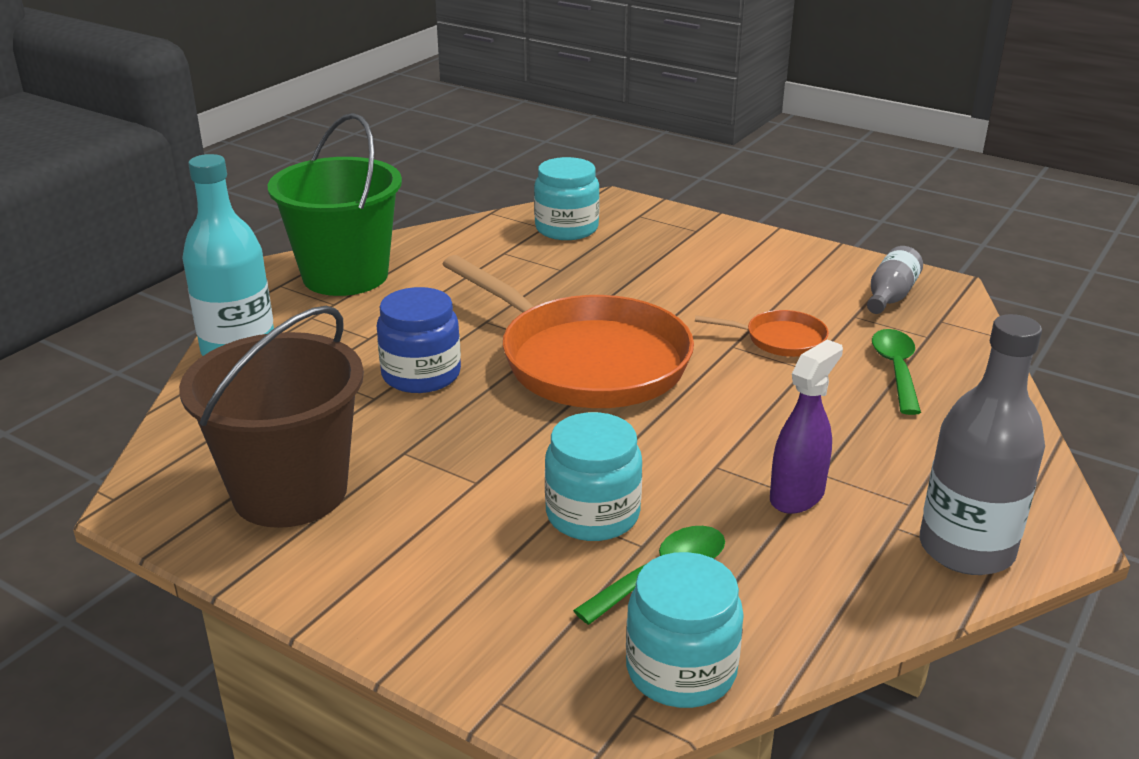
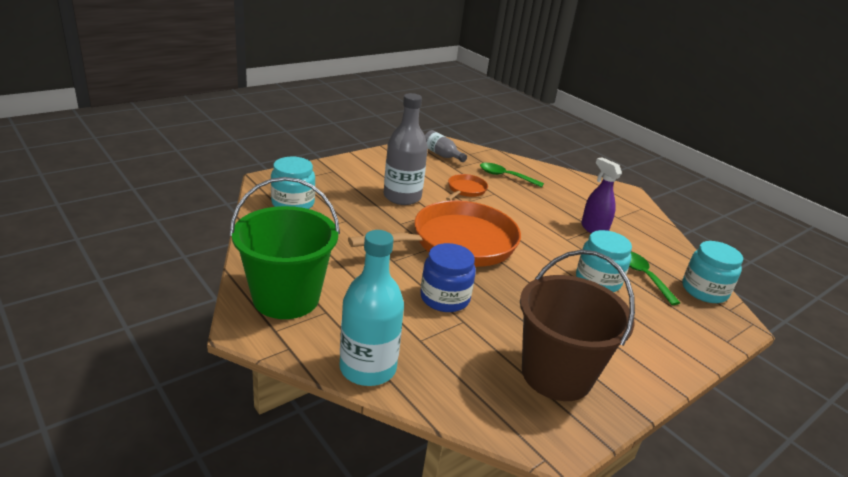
camera: 75 degrees left, 0 degrees up
(966, 549) = (633, 210): grey bottle -> grey bottle (402, 197)

